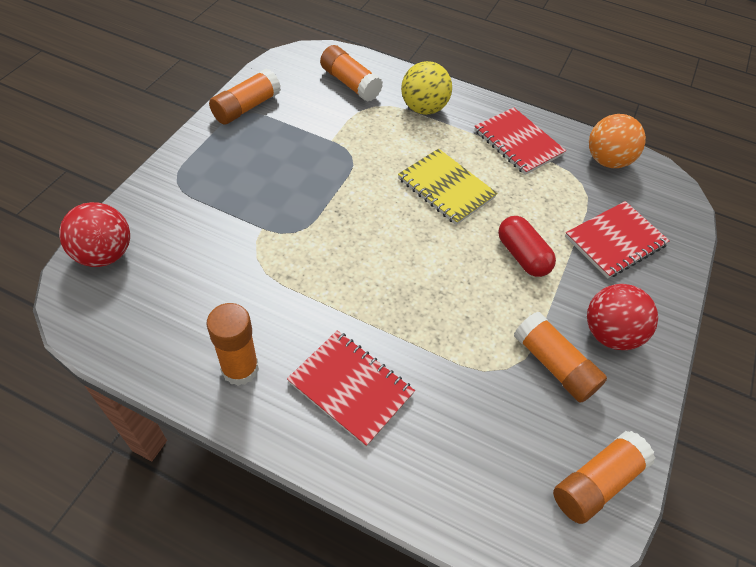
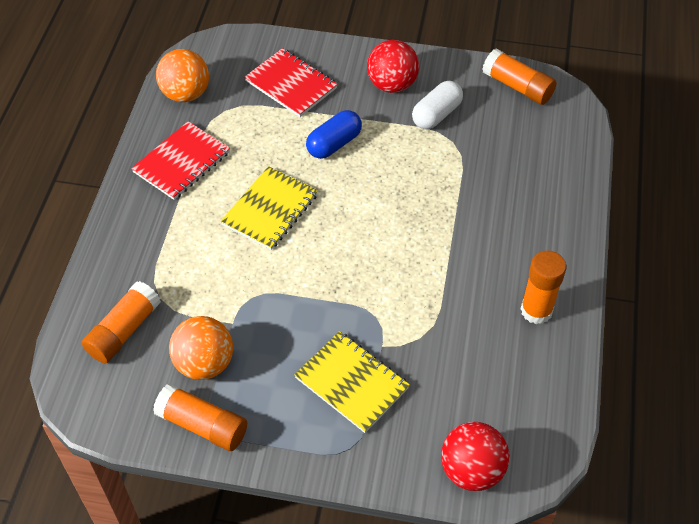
camera: 100 degrees left, 0 degrees up
(235, 198) = (352, 383): none -> yellow notebook
(300, 118) = (204, 363): none -> orange ball
(351, 388) = (516, 233): red notebook -> none
(423, 108) = (150, 250): yellow ball -> none
(522, 256) = (334, 144): red capsule -> blue capsule
(554, 365) = (436, 114): orange glue stick -> white capsule

